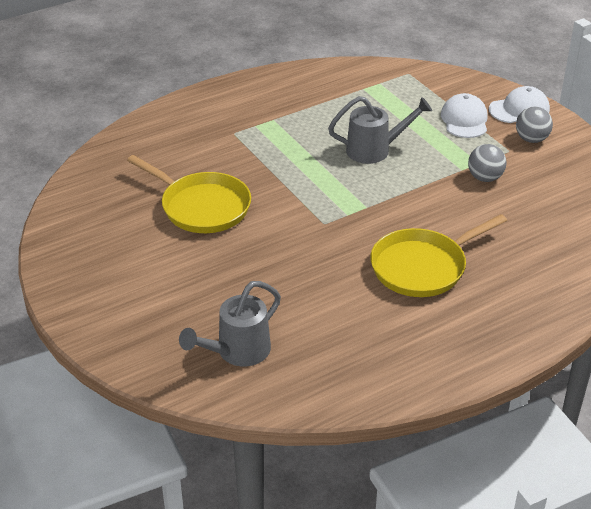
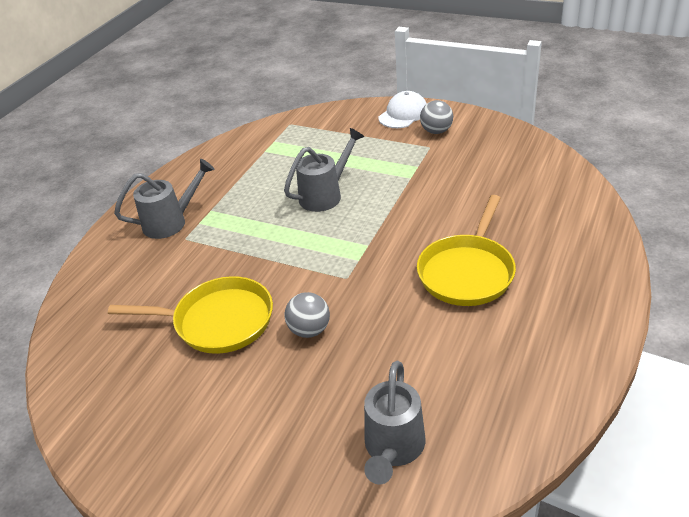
camera: 30 degrees left, 0 degrees up
(235, 115) = (171, 222): none -> grey watering can
(464, 120) = (371, 139): white cap -> none
(485, 178) = (435, 175): grey ball -> grey ball (309, 330)

